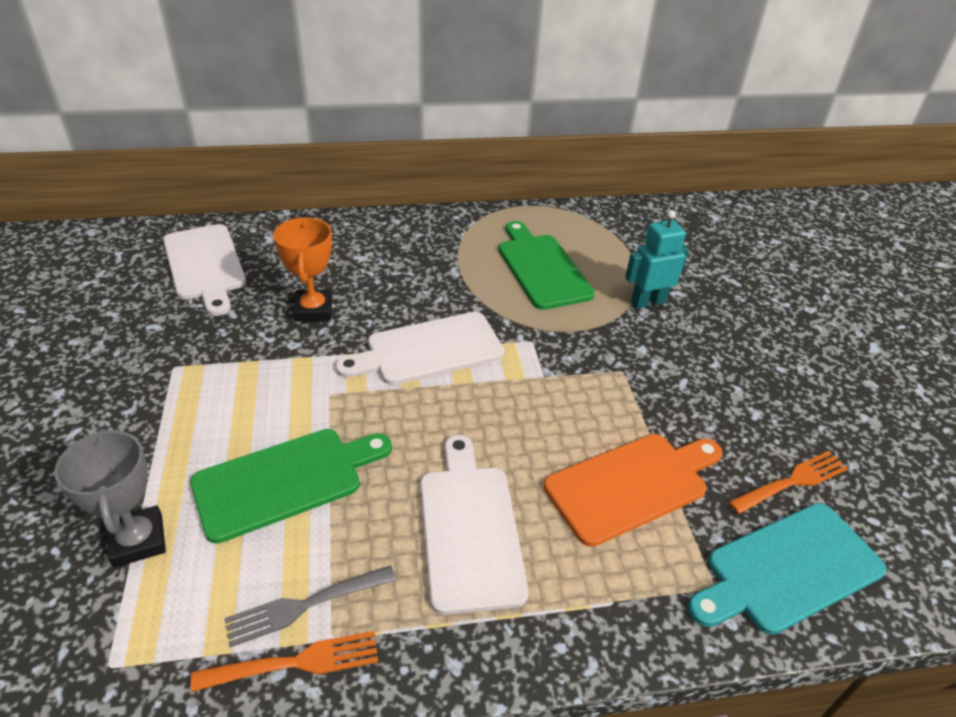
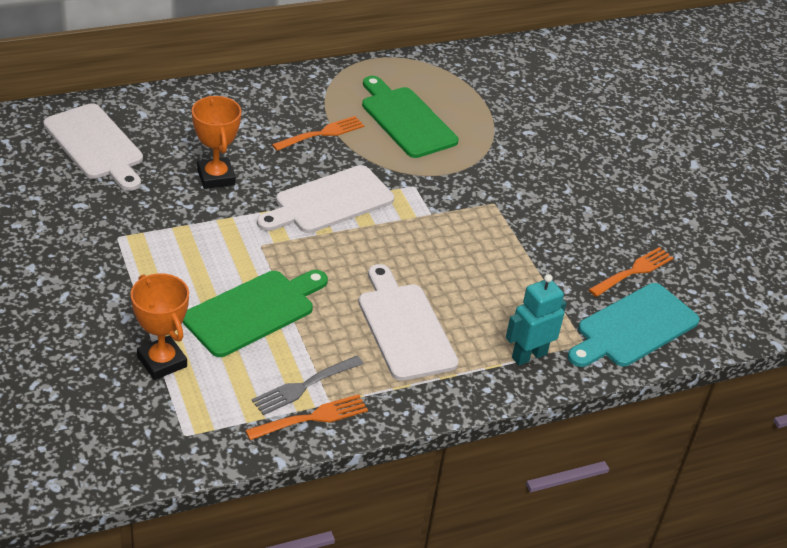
camera: 15 degrees left, 0 degrees up
(138, 540) = (162, 362): grey trophy -> orange trophy
(445, 275) = (321, 134): none -> orange fork
(631, 485) = (516, 286): orange cutting board -> none
(648, 302) = (505, 142): turquoise robot -> turquoise robot (529, 355)

